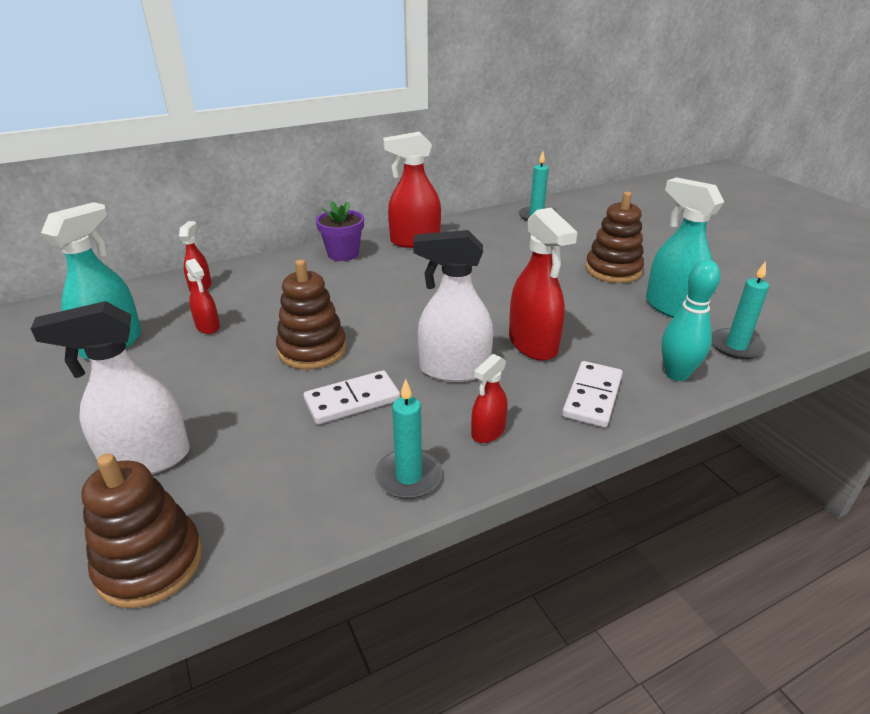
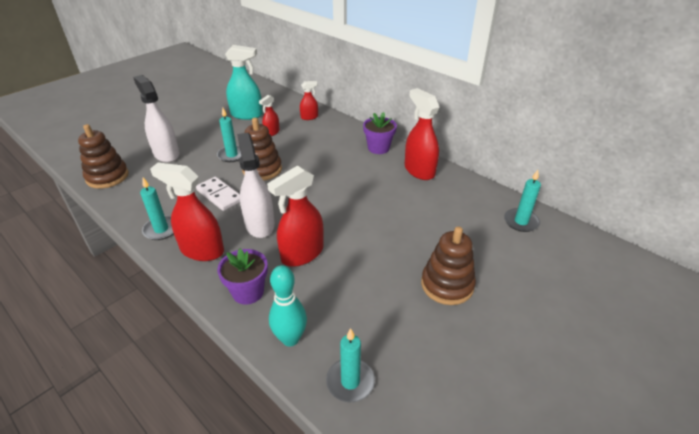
camera: 70 degrees right, 5 degrees up
(238, 375) = (232, 155): none -> turquoise candle
(488, 432) = (202, 250): red spray bottle -> red spray bottle, size x1.85
(592, 396) = (248, 292): white domino -> purple flower pot
(671, 308) = (398, 331): turquoise spray bottle -> none

